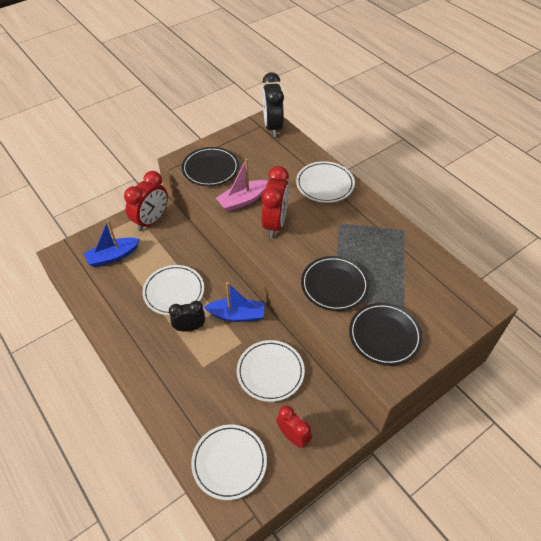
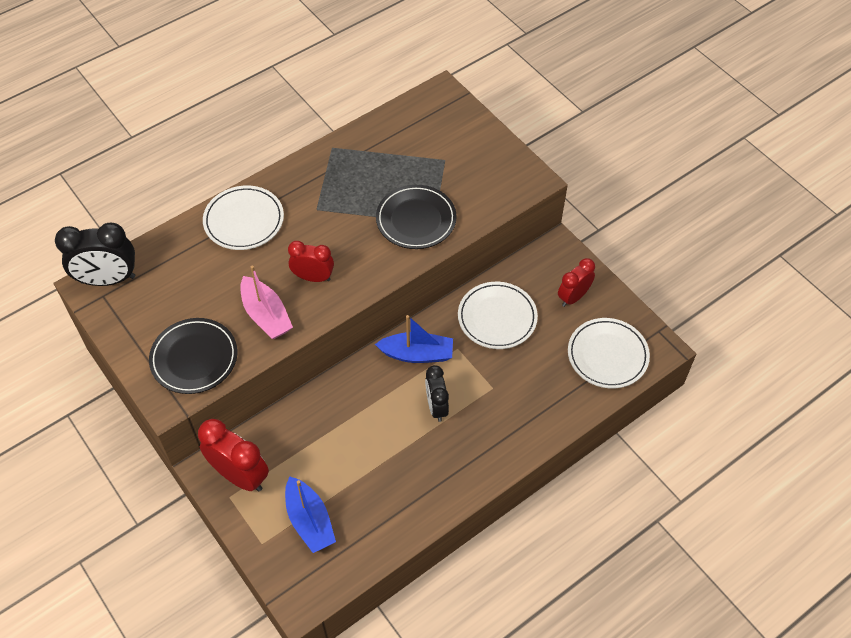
camera: 90 degrees left, 5 degrees up
(174, 292) = (378, 431): white plate -> none
(237, 315) = (417, 354): blue boat -> blue boat turned 90 degrees clockwise
(275, 224) = (313, 277): red clock -> red clock, size x0.65
(384, 335) = (483, 180): black plate -> none

